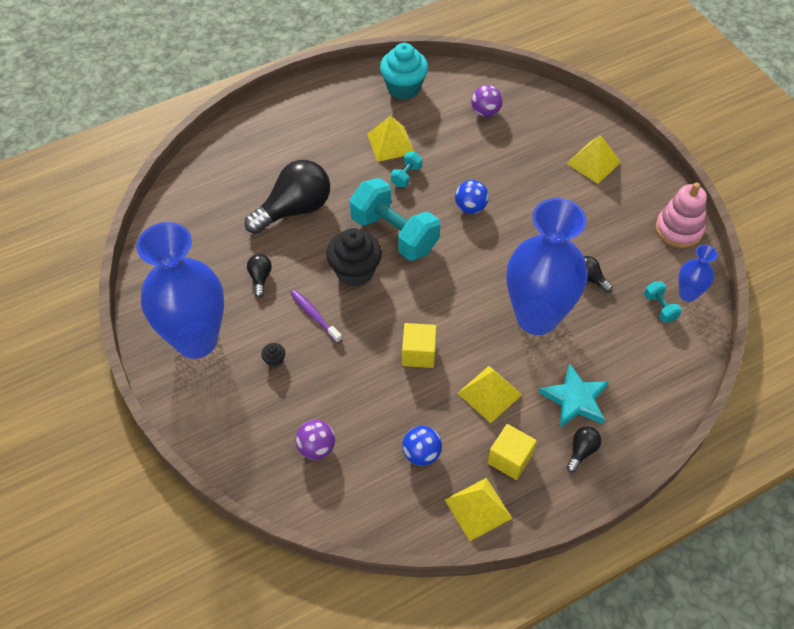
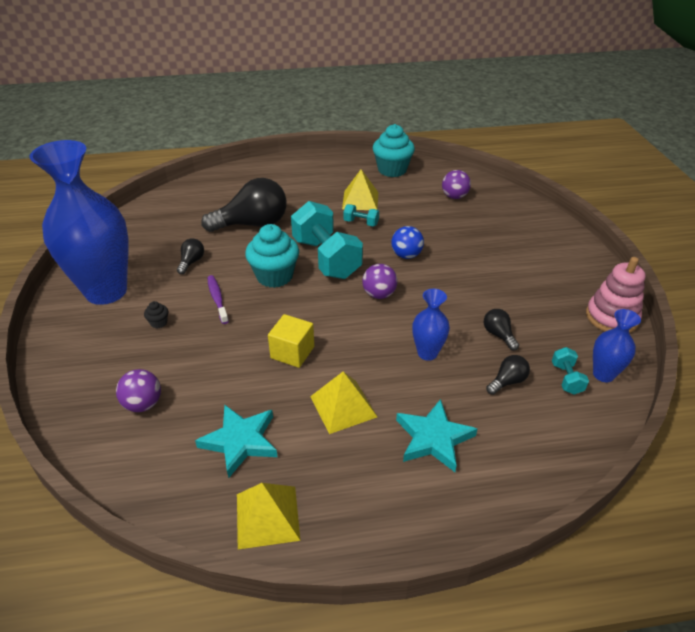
camera: 20 degrees right, 15 degrees down
(355, 271) = (274, 276): black cupcake -> turquoise cupcake
(406, 176) = (361, 223): turquoise dumbbell -> turquoise dumbbell turned 60 degrees clockwise
(421, 454) = (240, 441): blue ball -> turquoise star
(466, 264) = (379, 294): none -> purple ball
(510, 459) = (331, 476): yellow cube -> none
(537, 317) = (427, 353): blue vase -> blue vase, size x0.44
(581, 451) = (417, 493): black light bulb -> black light bulb (507, 381)
(593, 162) = (540, 249): yellow pyramid -> none

